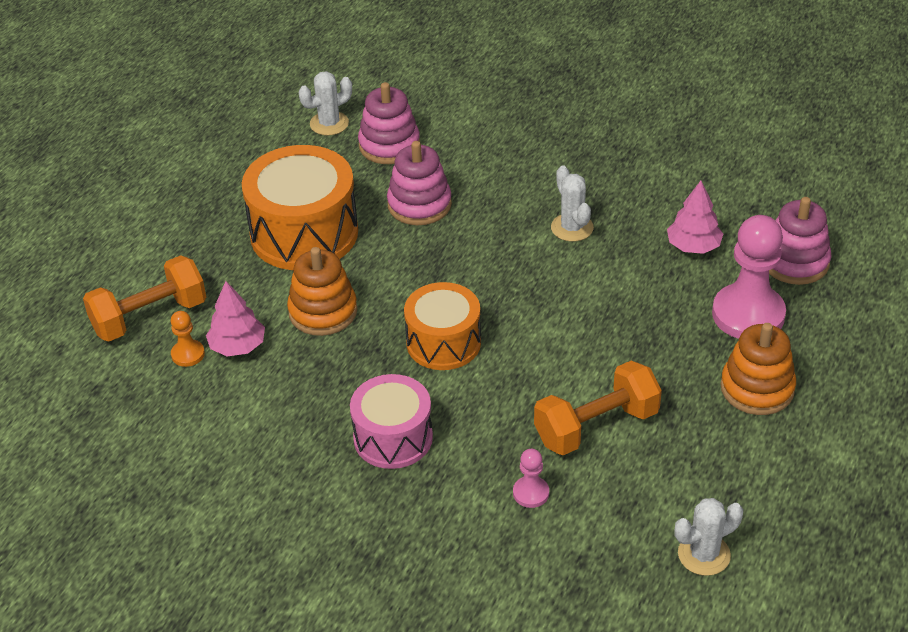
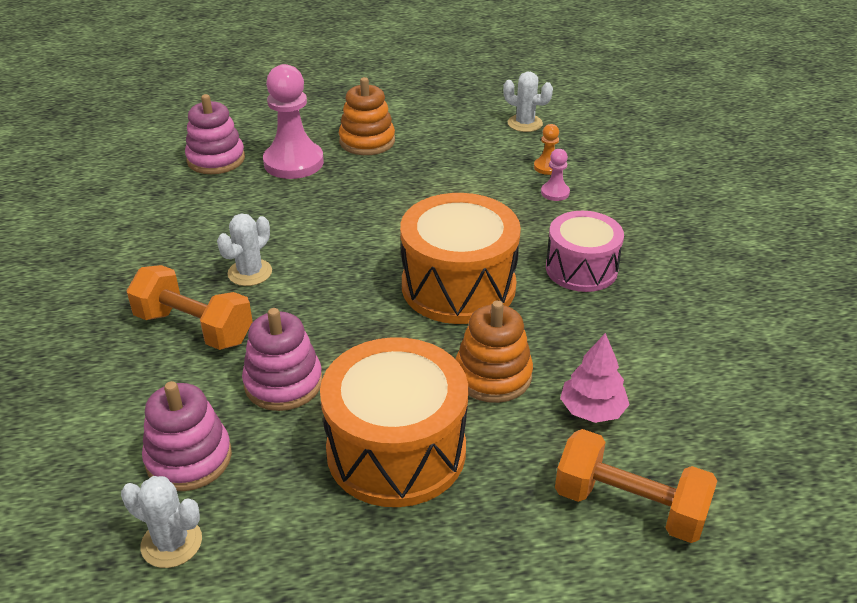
camera: 125 degrees left, 5 degrees down
(188, 354) = (639, 441): orange pawn -> orange pawn (547, 167)
(443, 342) = (458, 286): orange drum -> orange drum, size x1.56
(596, 427) = (468, 187): orange dumbbell -> orange dumbbell (194, 328)
(693, 246) = (229, 205): pink tree -> none

